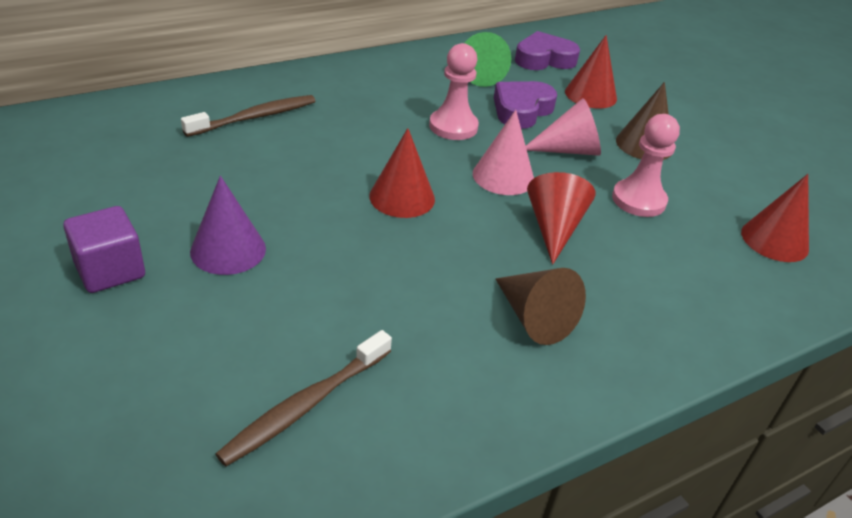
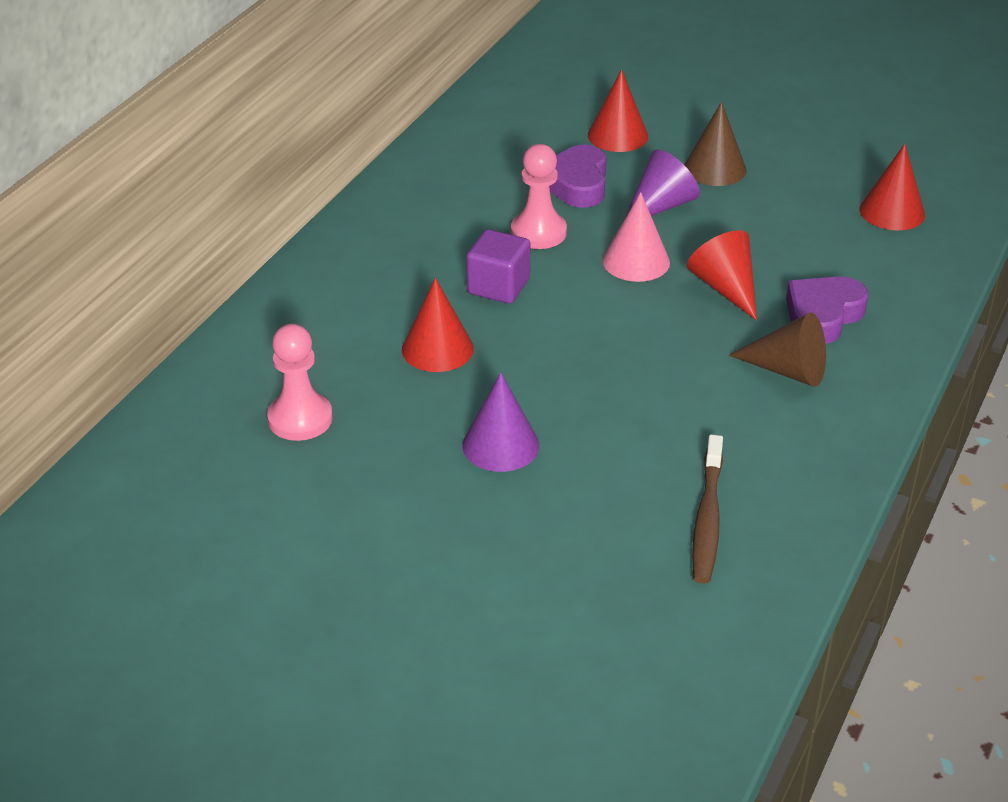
camera: 30 degrees left, 0 degrees up
(110, 270) = (432, 513): purple cube -> purple cube (498, 287)
(254, 117) = (350, 316): brown toothbrush -> none
(402, 197) = (578, 325): red cone -> red cone (437, 349)
(480, 74) = (495, 161): green cone -> none
(544, 59) = (533, 113): purple heart -> purple heart (823, 316)
(568, 150) = (660, 206): pink cone -> purple cone
(638, 200) = (762, 227): pink pawn -> pink pawn (300, 419)

